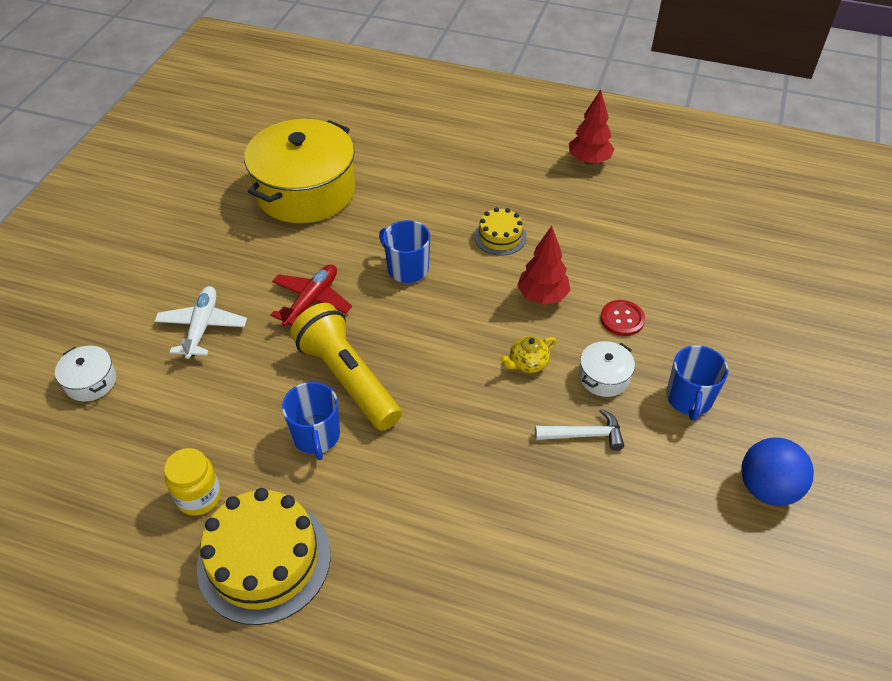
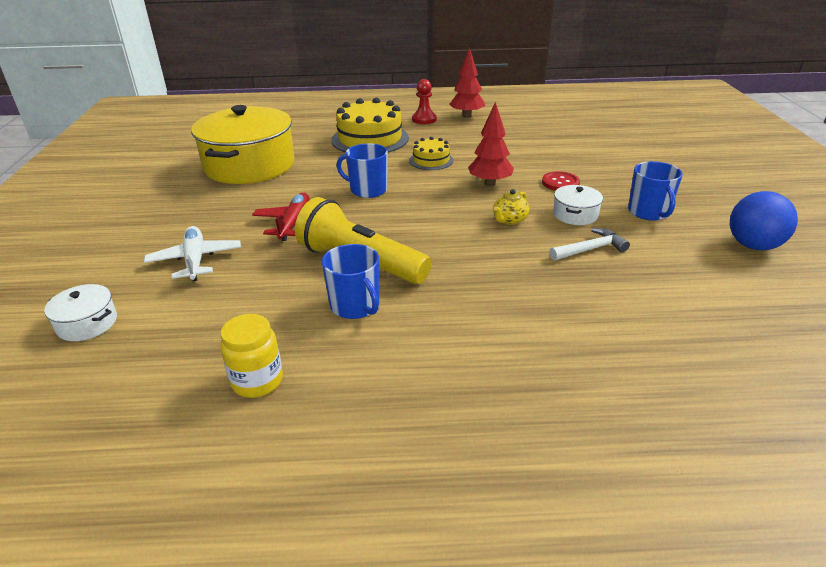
camera: 20 degrees left, 15 degrees down
(264, 560) = (360, 412): yellow cake -> yellow cake (370, 139)
(533, 155) = (424, 119): none -> red pawn

